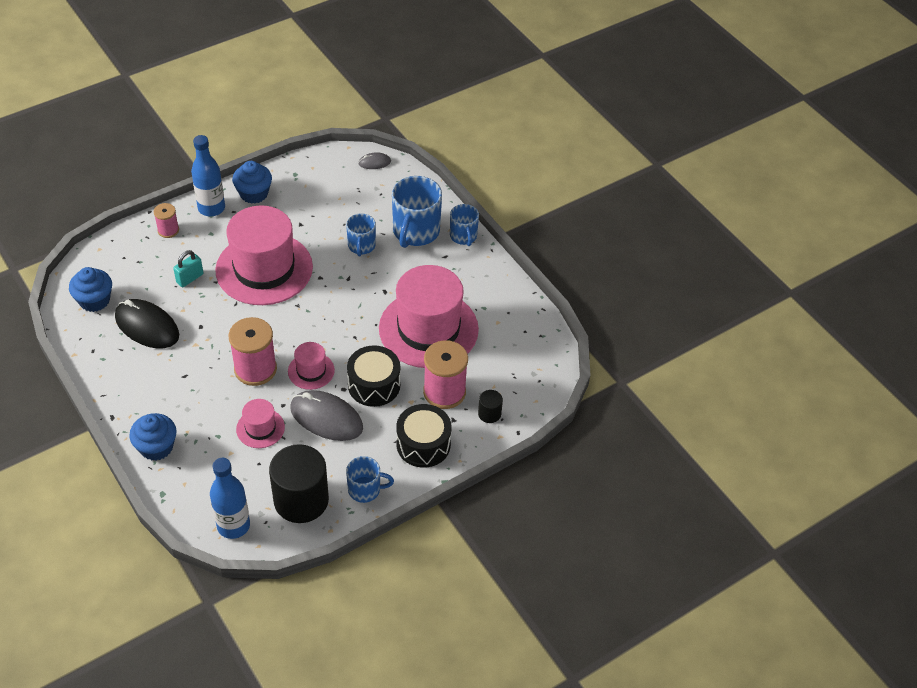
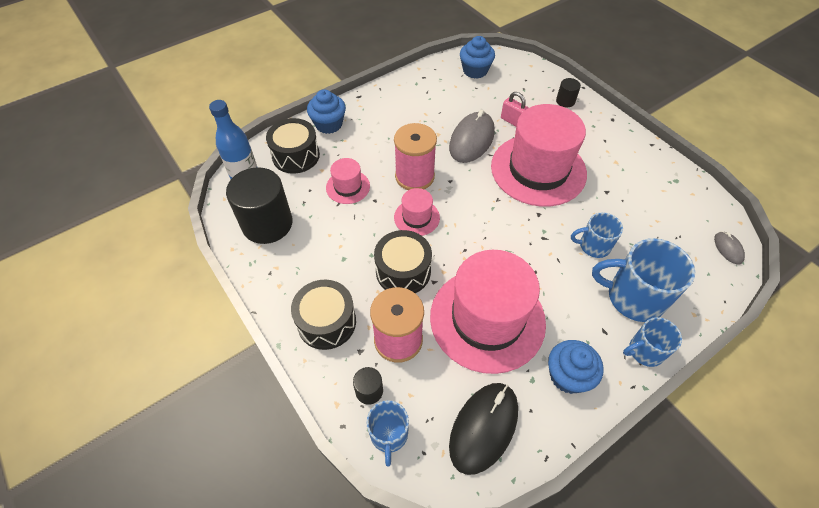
camera: 90 degrees right, 5 degrees up
(147, 326) = (453, 103): black mouse -> black mouse (483, 428)
(168, 230) = (565, 101): pink spool -> black cylinder
(190, 278) = (512, 121): turquoise padlock -> pink padlock
(203, 478) = (296, 156): none -> black drum
(211, 208) = (603, 125): blue bottle -> none
(254, 194) = (634, 152): blue cupcake -> blue cupcake (568, 376)
(326, 418) = (360, 234): grey mouse -> grey mouse (471, 140)
(365, 489) = (274, 273): blue mug -> blue mug (389, 435)

